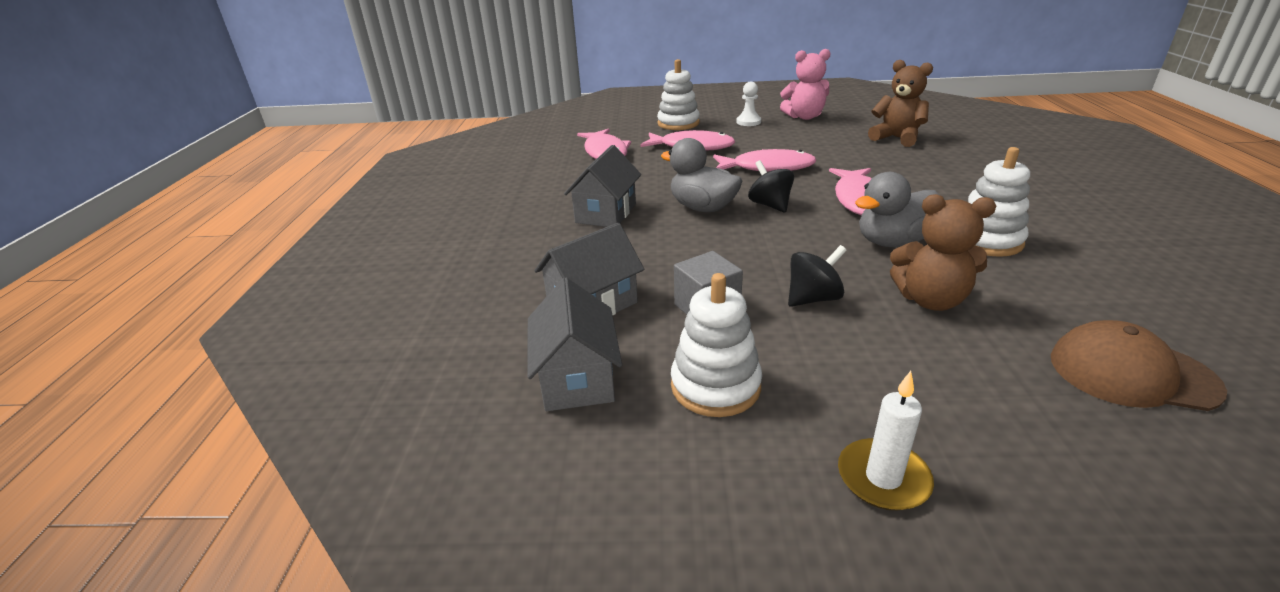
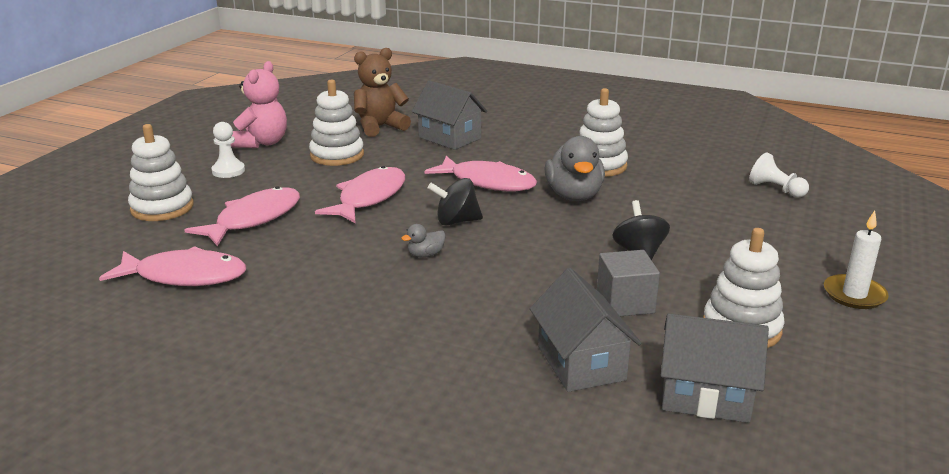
camera: 70 degrees left, 5 degrees down
(606, 213) = (376, 313): grey house -> grey house (449, 138)
(702, 208) = (425, 255): grey duck -> grey duck, size x0.46
(821, 140) = (337, 155): none -> white stacking toy
(930, 300) = (668, 213): brown teddy bear -> none
(1131, 373) = (776, 189): brown cap -> white pawn

